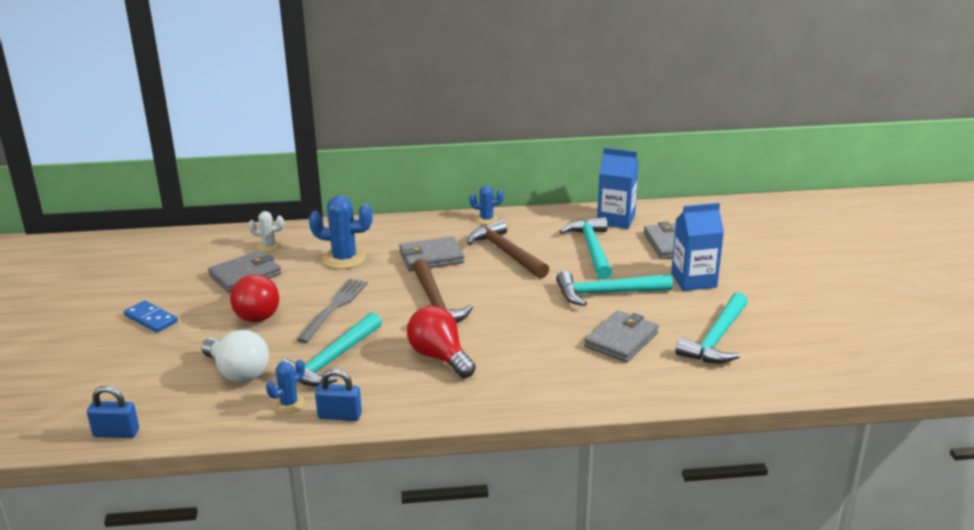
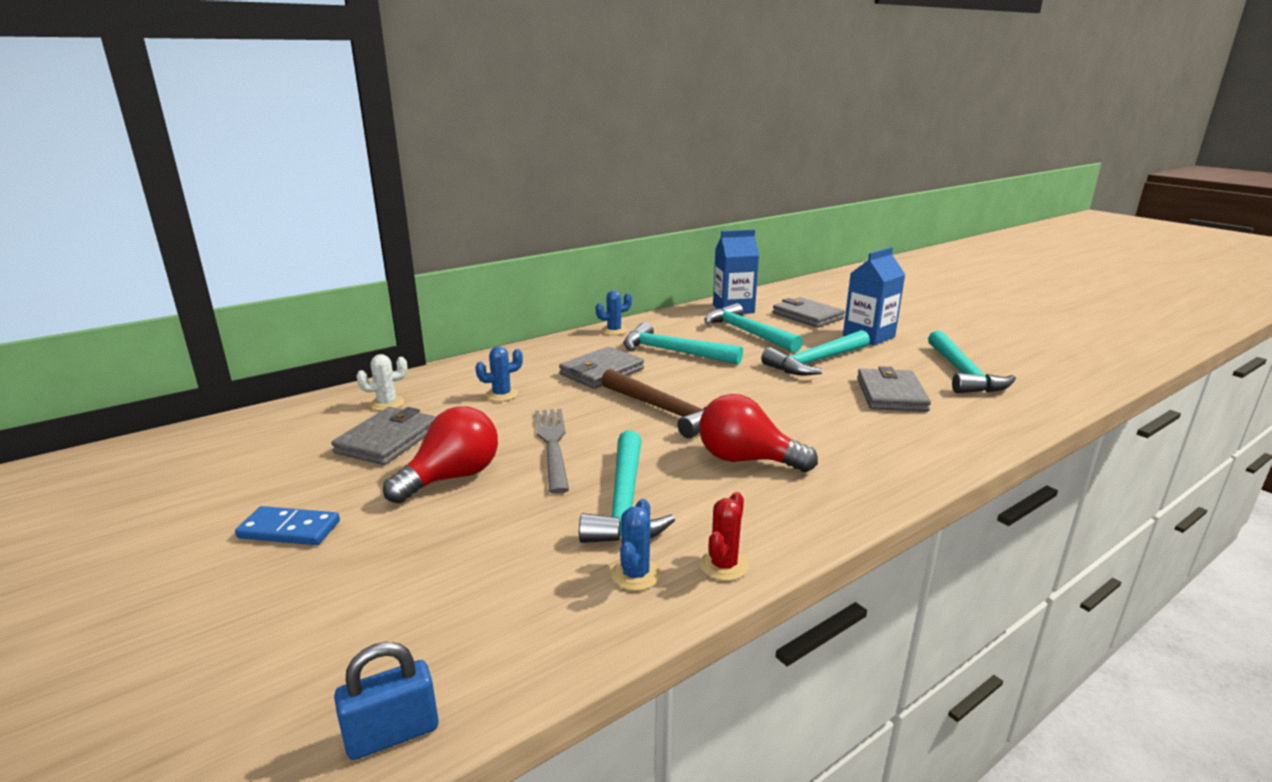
camera: 30 degrees left, 5 degrees down
(238, 372) = (510, 558): white light bulb -> none
(256, 313) = (452, 477): red light bulb -> red light bulb turned 90 degrees counterclockwise
(339, 416) = (723, 565): blue padlock -> red cactus
(344, 259) = (502, 395): blue cactus -> blue cactus, size x0.57
(506, 253) = (673, 352): brown hammer -> turquoise hammer

